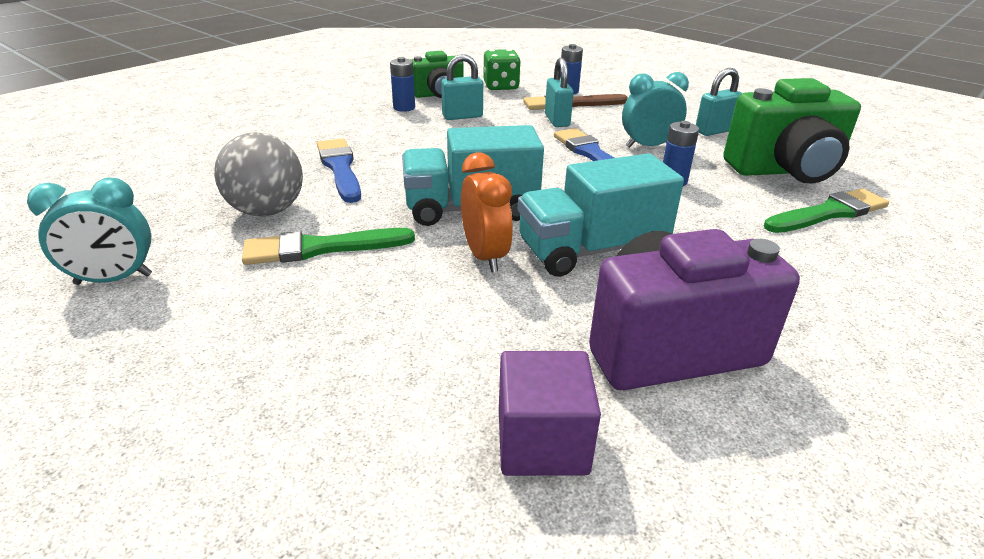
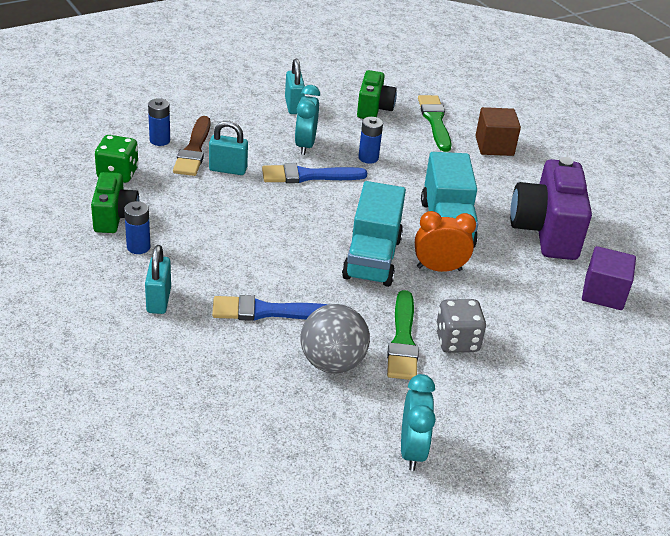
camera: 75 degrees left, 5 degrees up
(334, 288) = (457, 341): none -> grey dice
(462, 116) = (185, 217): turquoise padlock -> turquoise padlock (158, 300)
(784, 171) = (374, 109): green camera -> green camera, size x0.59
(845, 268) = (494, 146): none -> brown cube

